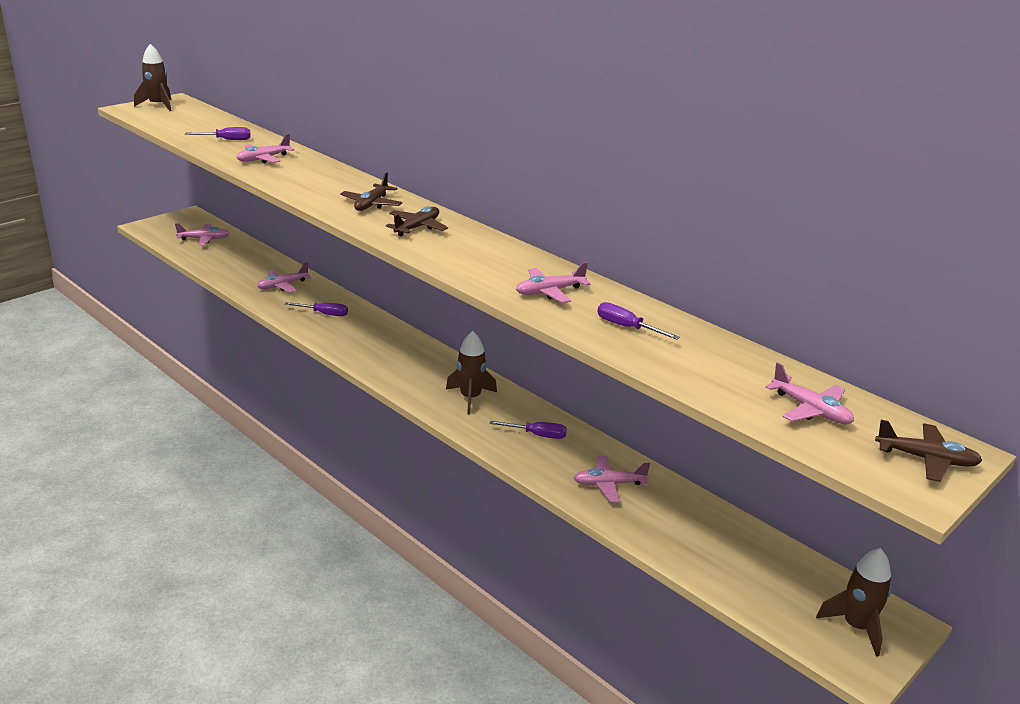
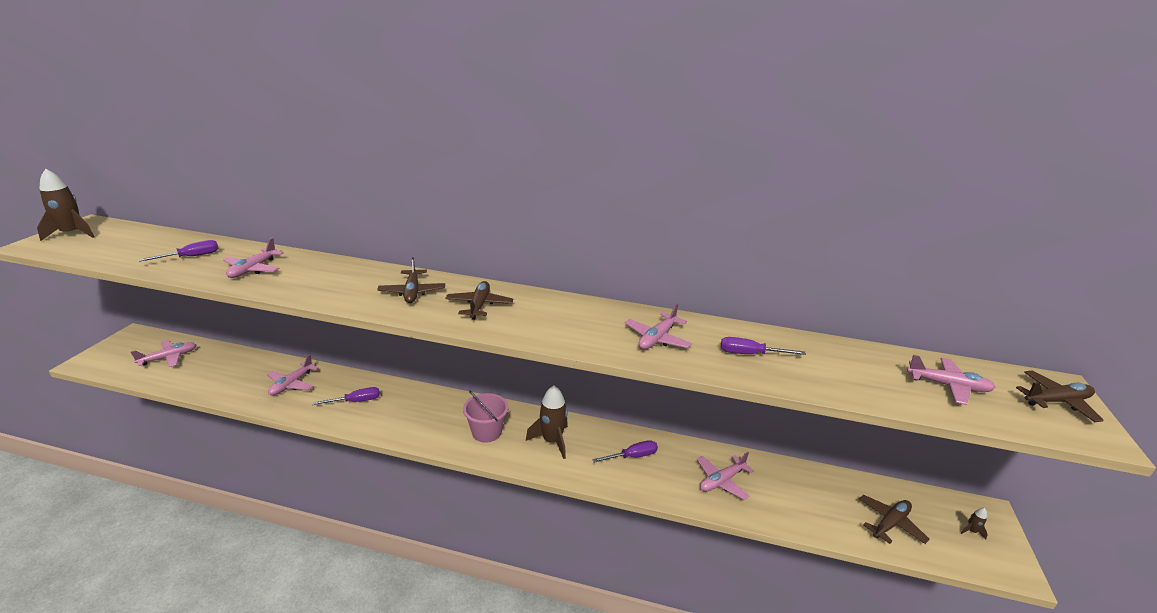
camera: 30 degrees left, 0 degrees up
(416, 372) = (486, 432): none -> pink bucket
(760, 583) = (890, 523): none -> brown plane
(856, 626) = (971, 531): brown rocket -> brown rocket, size x0.42

